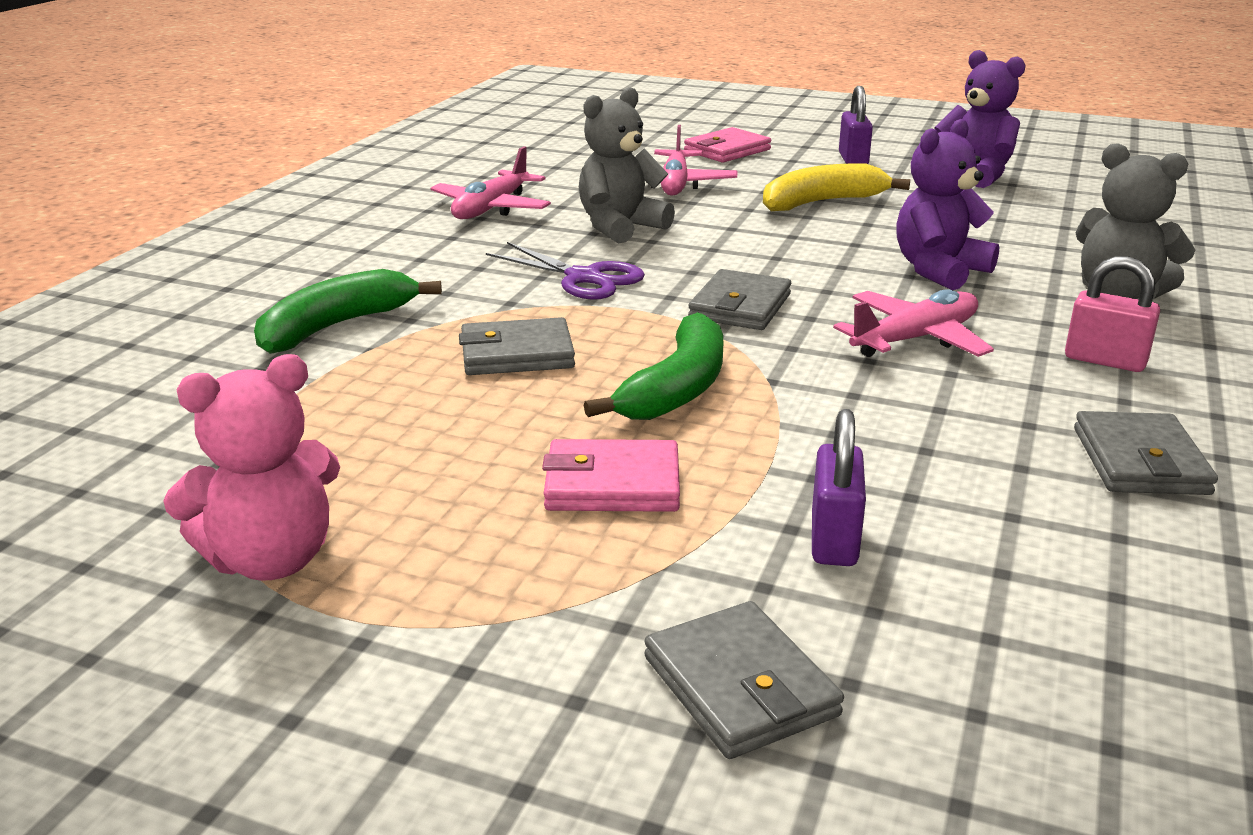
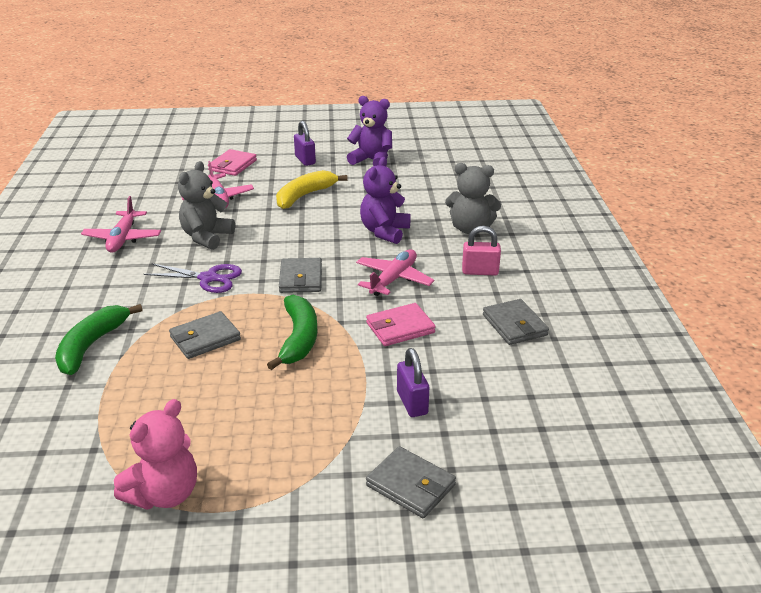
camera: 25 degrees left, 5 degrees up
(612, 484) = (300, 403): pink wallet -> pink wallet (400, 328)

